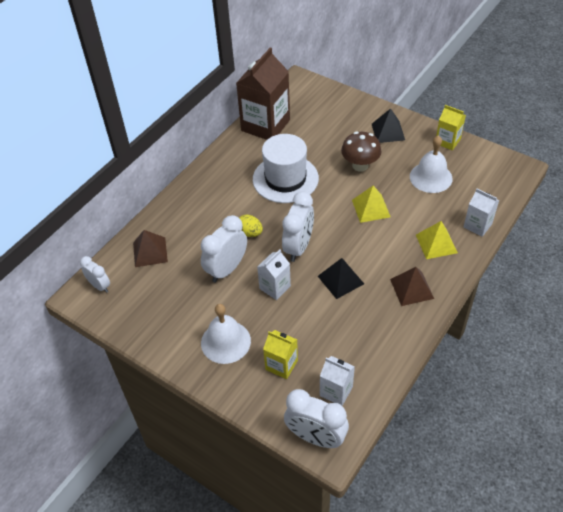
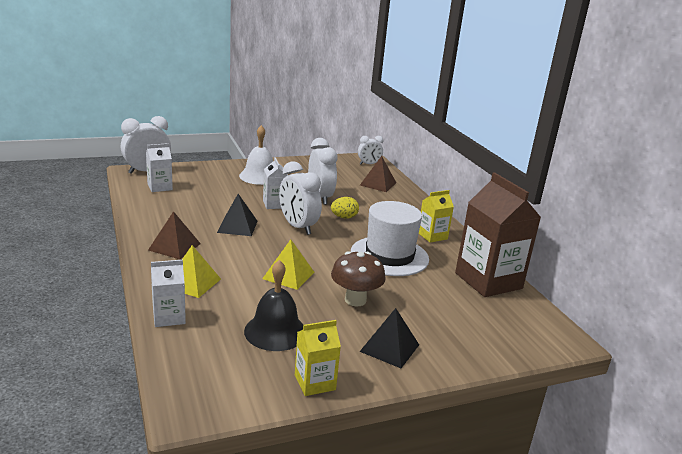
camera: 120 degrees right, 25 degrees down
(281, 365) = (210, 182): yellow carton -> yellow carton (432, 236)
(431, 177) = (275, 331): white bell -> black bell

